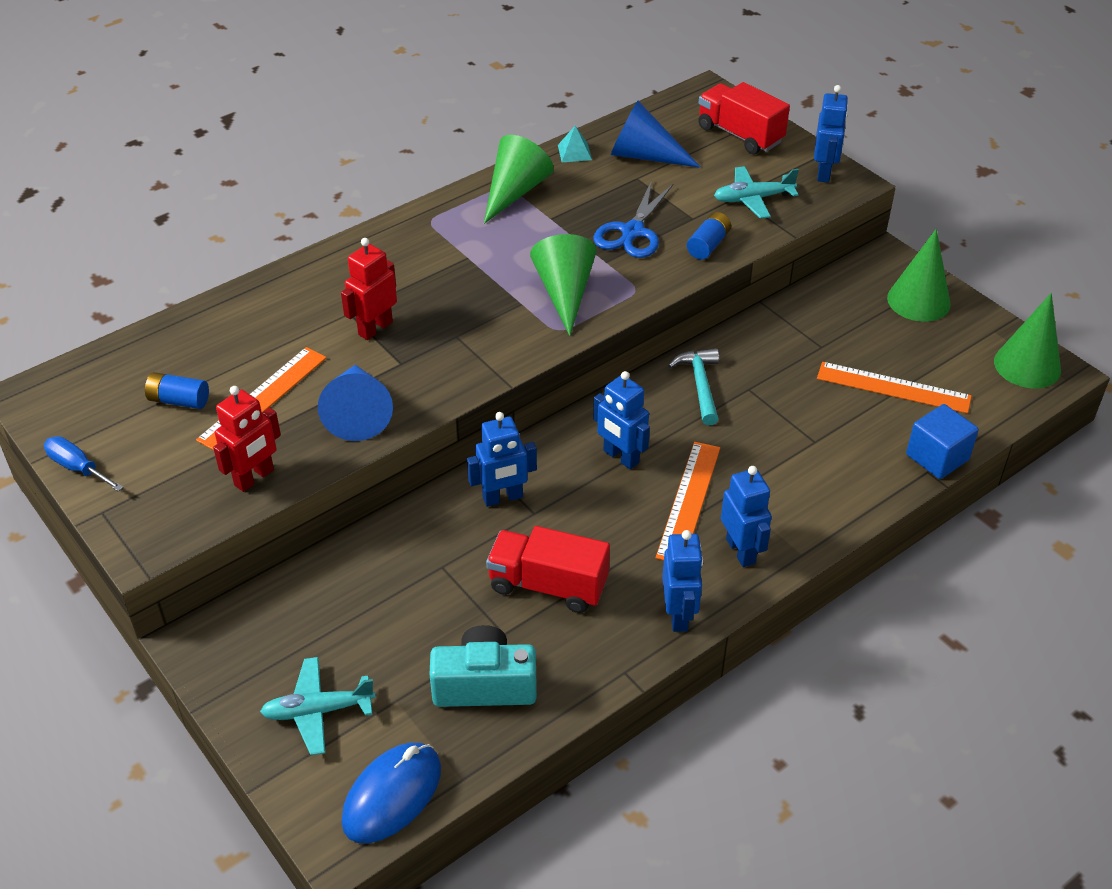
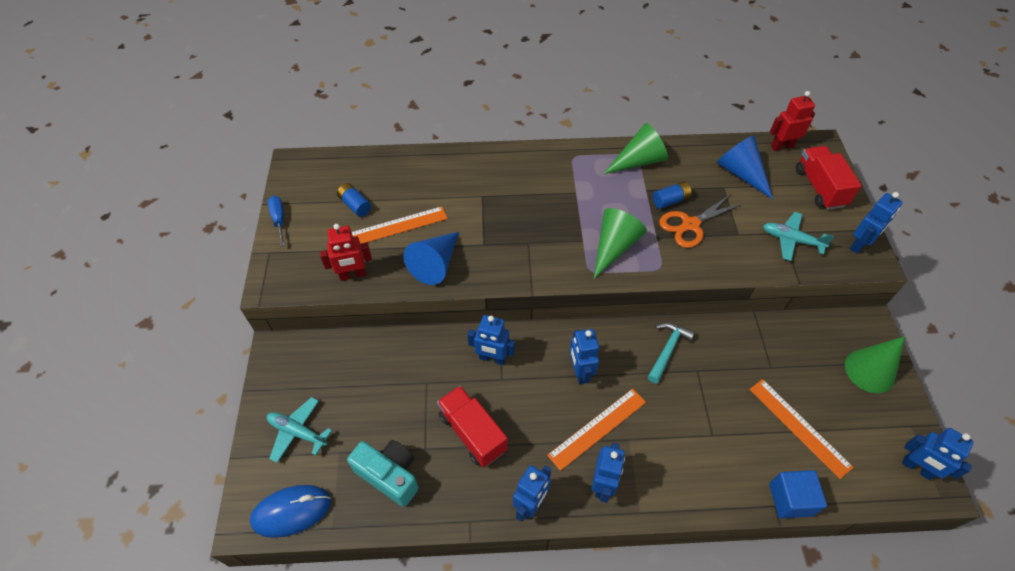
camera: 35 degrees right, 10 degrees up
(375, 328) = (487, 213): red robot -> red robot (782, 146)
(574, 152) = (697, 150): turquoise pyramid -> none
(632, 232) = (690, 225): blue scissors -> orange scissors
(708, 245) = (733, 259): blue battery -> blue battery (670, 200)
(1027, 365) = (916, 468): green cone -> blue robot

